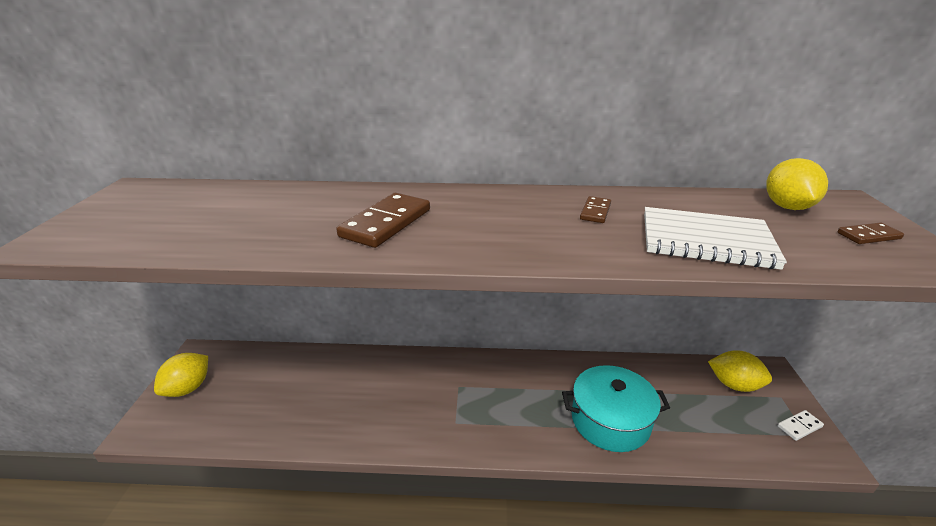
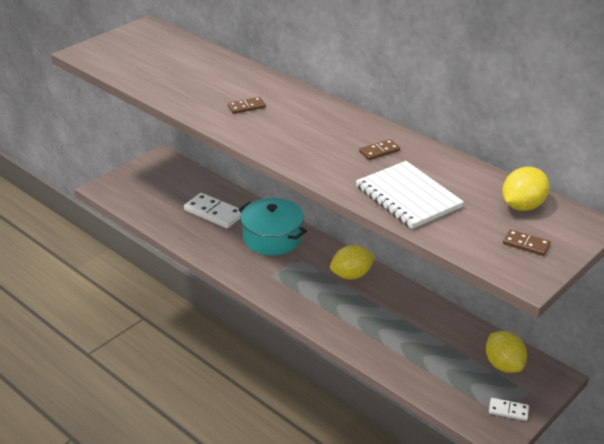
camera: 40 degrees right, 5 degrees up
(188, 388) = (140, 177): yellow lemon -> yellow lemon (351, 275)
(321, 385) = (214, 213): none -> white domino
(386, 223) = (246, 107): brown domino -> brown domino, size x0.53
(610, 420) = (372, 329): turquoise pot -> turquoise pot (272, 238)

